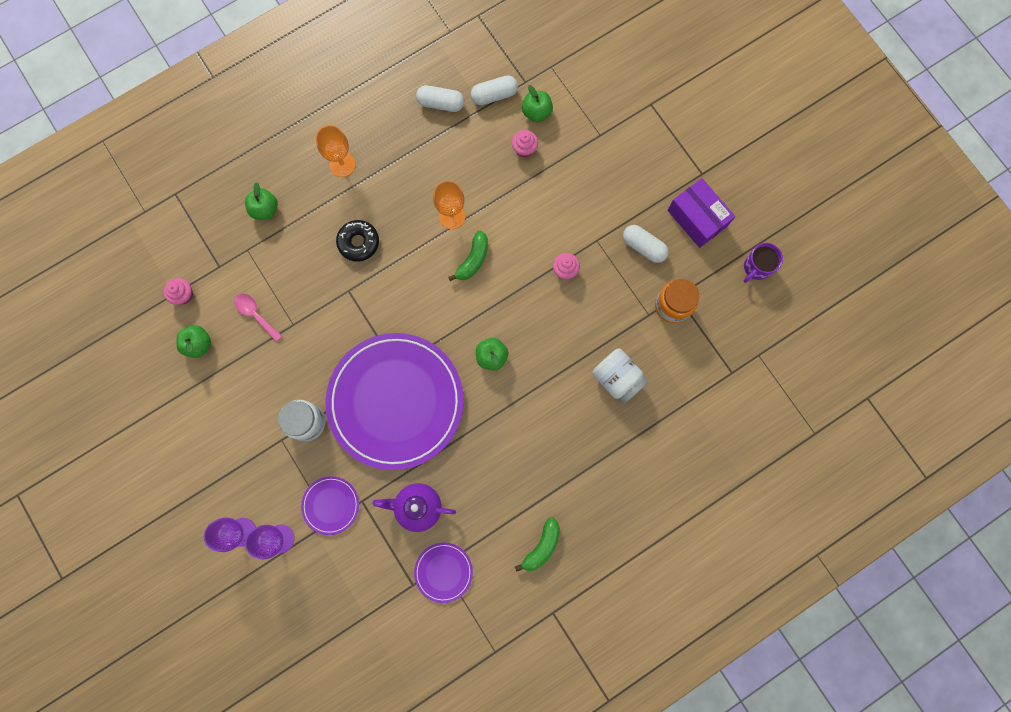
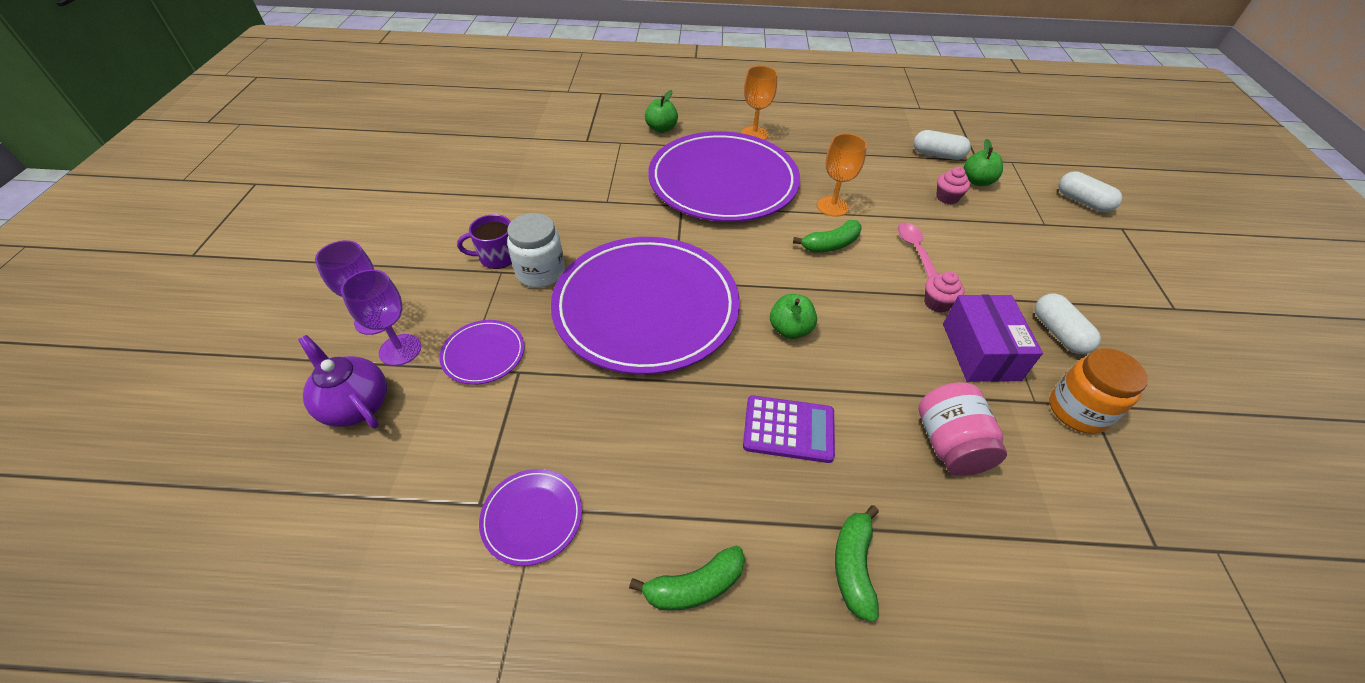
camera: 35 degrees right, 30 degrees down
(184, 295) = (539, 142): pink cupcake -> none
(198, 344) = (513, 173): green apple -> none
(256, 314) = (582, 180): pink spoon -> pink spoon (914, 248)
(358, 242) = (723, 181): black donut -> purple plate
(418, 507) = (573, 419): purple teapot -> purple teapot (355, 405)
(441, 103) = (878, 139): white capsule -> white capsule (1082, 202)
(532, 429) = (788, 429): none -> purple calculator
(604, 484) = (853, 566): none -> green banana
(617, 378) = (949, 444): white jar -> pink jar
(697, 218) = (1152, 343): purple box -> purple box (980, 351)
(756, 267) = (1240, 438): purple mug -> purple mug (497, 257)

